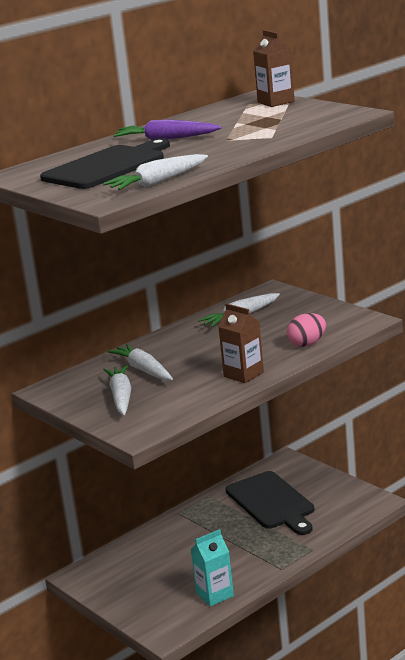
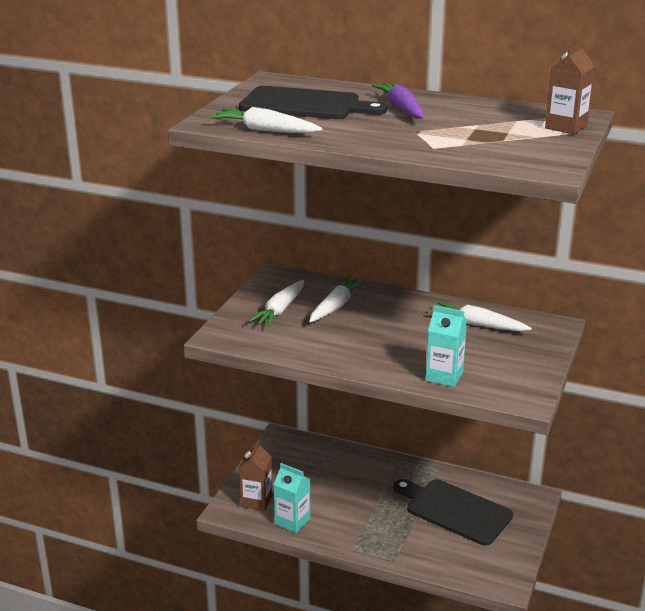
camera: 60 degrees right, 5 degrees up
(121, 397) = (280, 310): white carrot -> white carrot turned 150 degrees clockwise
(243, 374) = (355, 358): brown carton -> brown carton (256, 501)
(272, 502) = (455, 511): black cutting board -> black cutting board turned 90 degrees clockwise
(307, 344) = (444, 376): pink egg -> turquoise carton

